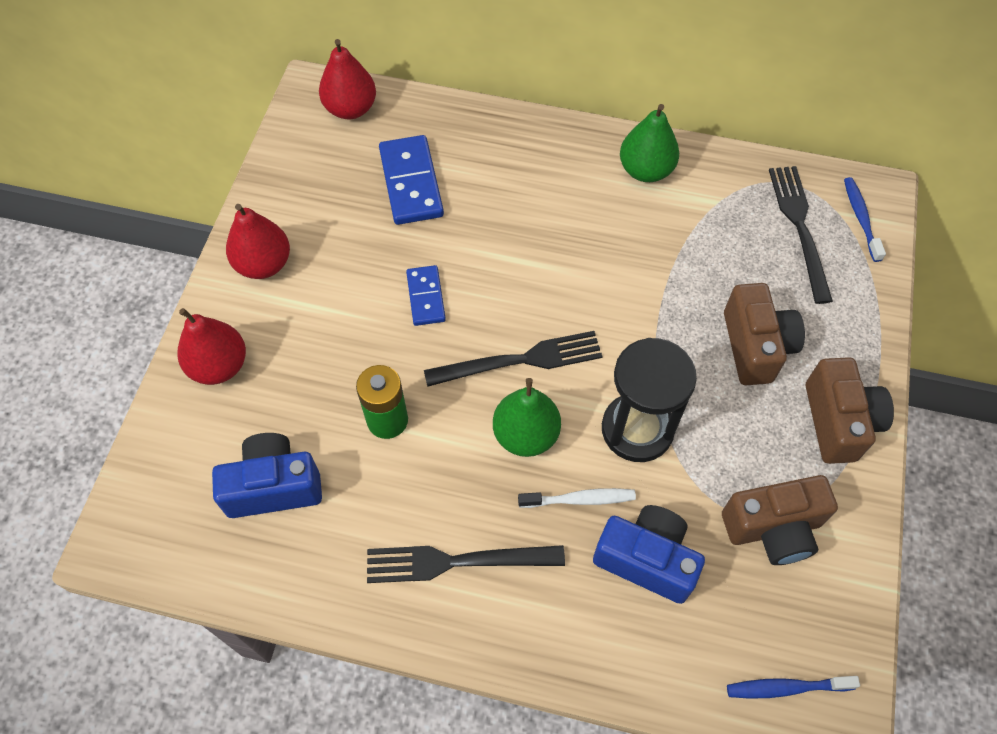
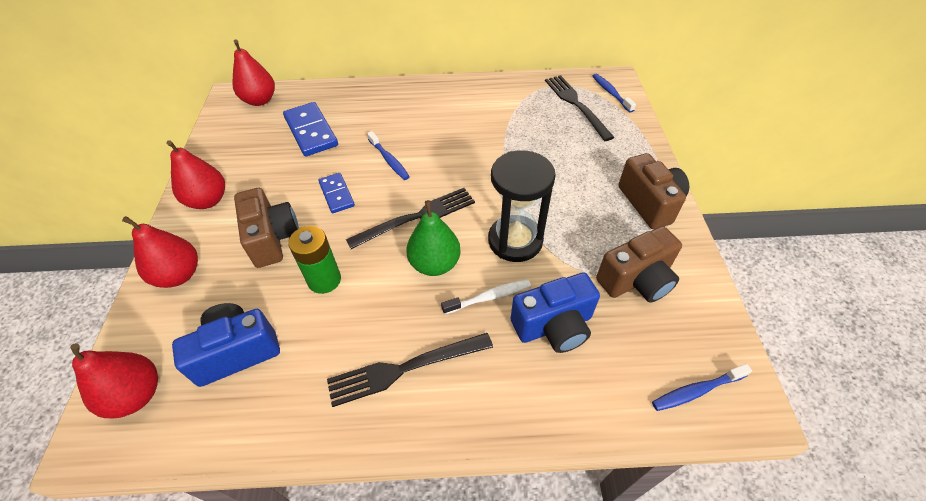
camera: 15 degrees left, 10 degrees down
(162, 507) = (136, 395): none -> red pear
(506, 259) = (389, 160): none -> blue toothbrush
(645, 170) = (468, 95): green pear -> none
(646, 559) = (554, 326): blue camera -> blue camera turned 150 degrees clockwise
(755, 346) = (576, 173): brown camera -> brown camera (272, 238)

